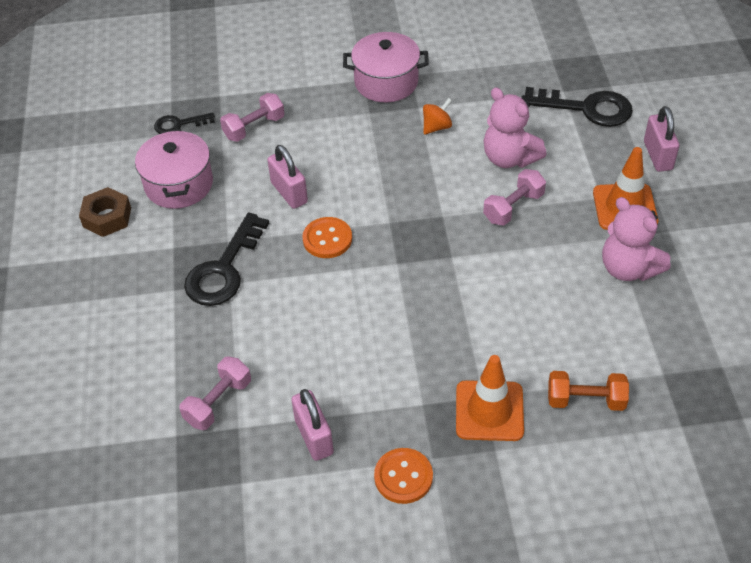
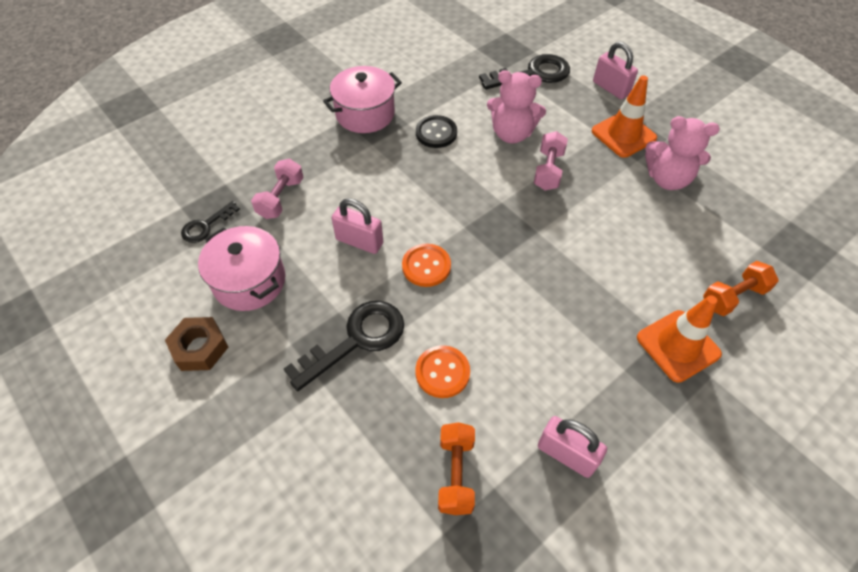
camera: 35 degrees left, 5 degrees up
(218, 402) = (456, 474): pink dumbbell -> orange dumbbell
(224, 269) = (356, 340): black key -> black key turned 120 degrees counterclockwise
(403, 477) = (668, 445): orange button -> orange button (442, 372)
(437, 127) = (436, 133): orange spinning top -> black button

